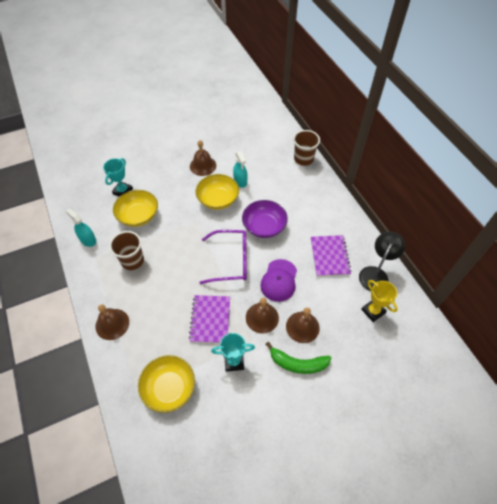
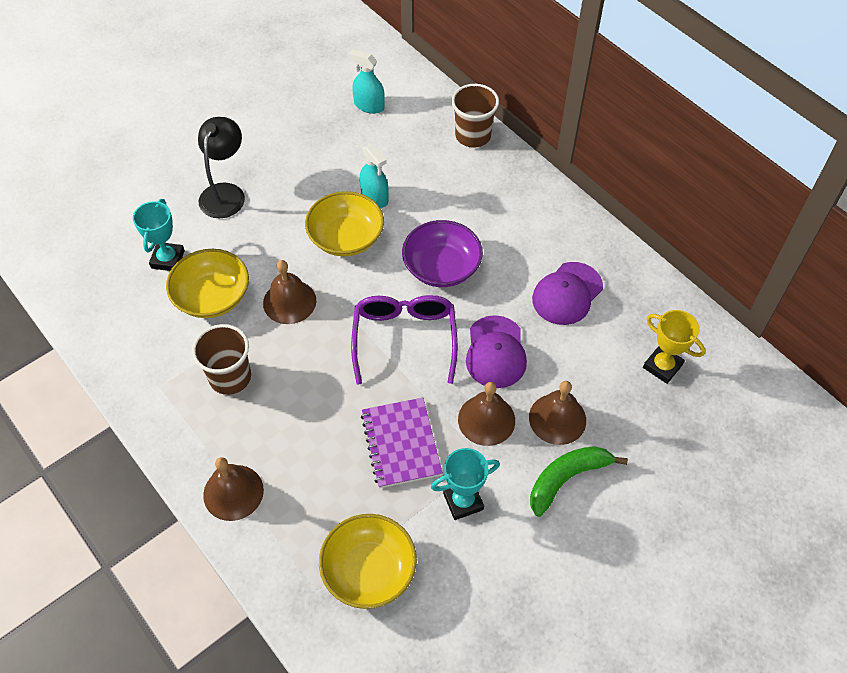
camera: 15 degrees left, 0 degrees up
(88, 240) = (135, 359): turquoise spray bottle -> turquoise spray bottle (369, 106)
(203, 166) = (298, 183): brown bell -> brown bell (289, 301)
(231, 261) = (404, 338): purple glasses -> purple glasses turned 75 degrees counterclockwise
(297, 363) = (567, 478): green banana -> green banana turned 150 degrees clockwise
(329, 256) = (567, 294): purple notebook -> purple cap
(375, 274) = (649, 305): black lamp -> black lamp (225, 193)

